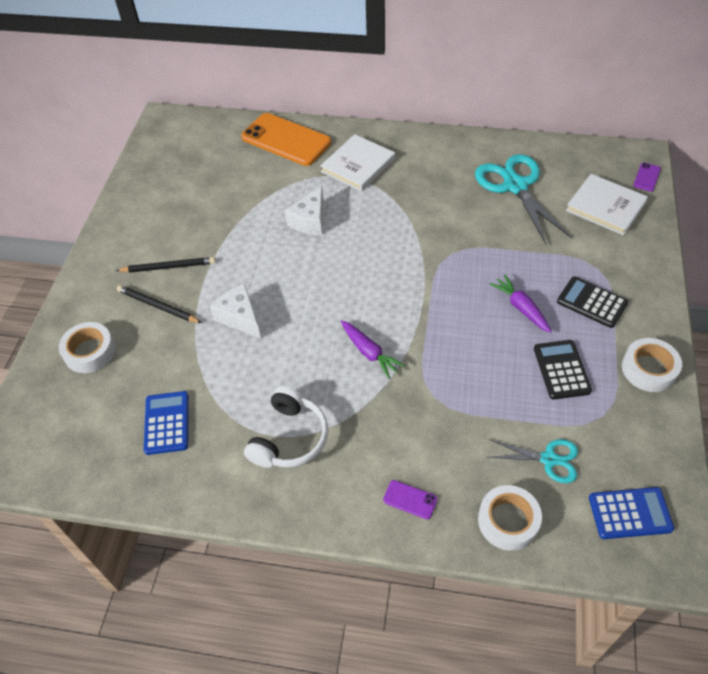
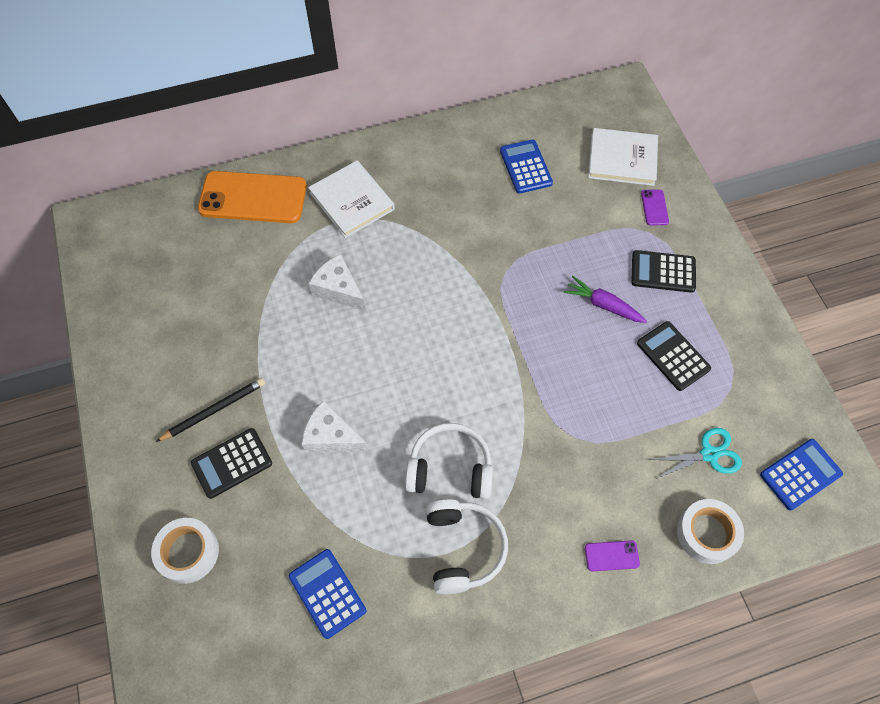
camera: 30 degrees left, 10 degrees up
(158, 306) = (232, 463): black pencil -> black calculator
(310, 220) = (339, 289): white cheese -> white cheese turned 135 degrees clockwise
(316, 376) = (450, 468): none -> white headphones
(358, 165) = (351, 201): white book -> white book turned 45 degrees counterclockwise
(369, 352) = (487, 417): purple carrot -> none
(515, 186) = (525, 167): turquoise scissors -> blue calculator
(647, 177) = (642, 111): purple phone -> purple phone (654, 207)
(649, 369) = (745, 322): white tape -> none

